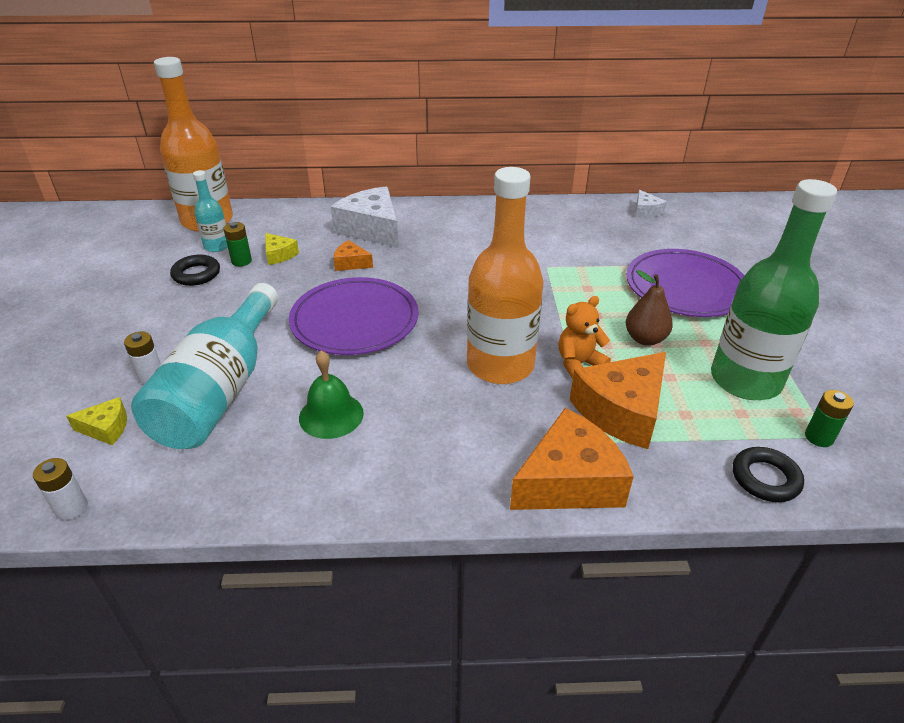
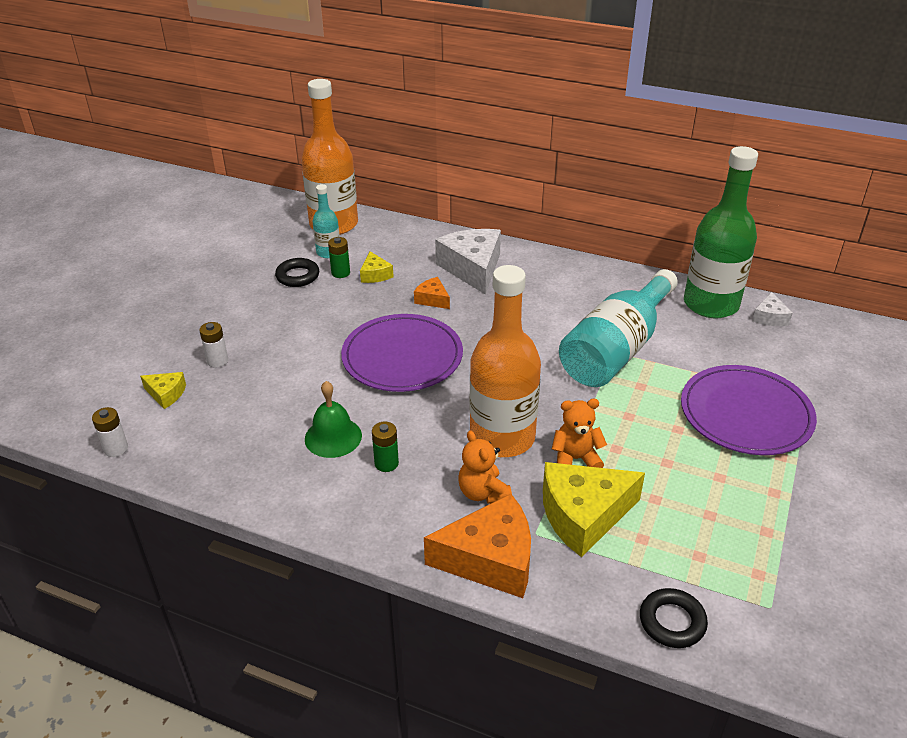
camera: 25 degrees right, 0 degrees up
(220, 391) = (261, 389): turquoise bottle -> turquoise bottle (616, 350)
(518, 421) = (483, 493): none -> orange teddy bear
(622, 411) = (583, 515): orange cheese -> yellow cheese
(645, 339) = (659, 454): brown pear -> none
(745, 380) = (730, 527): green bottle -> green bottle (711, 304)
(819, 437) = (760, 605): green battery -> green battery (386, 463)

